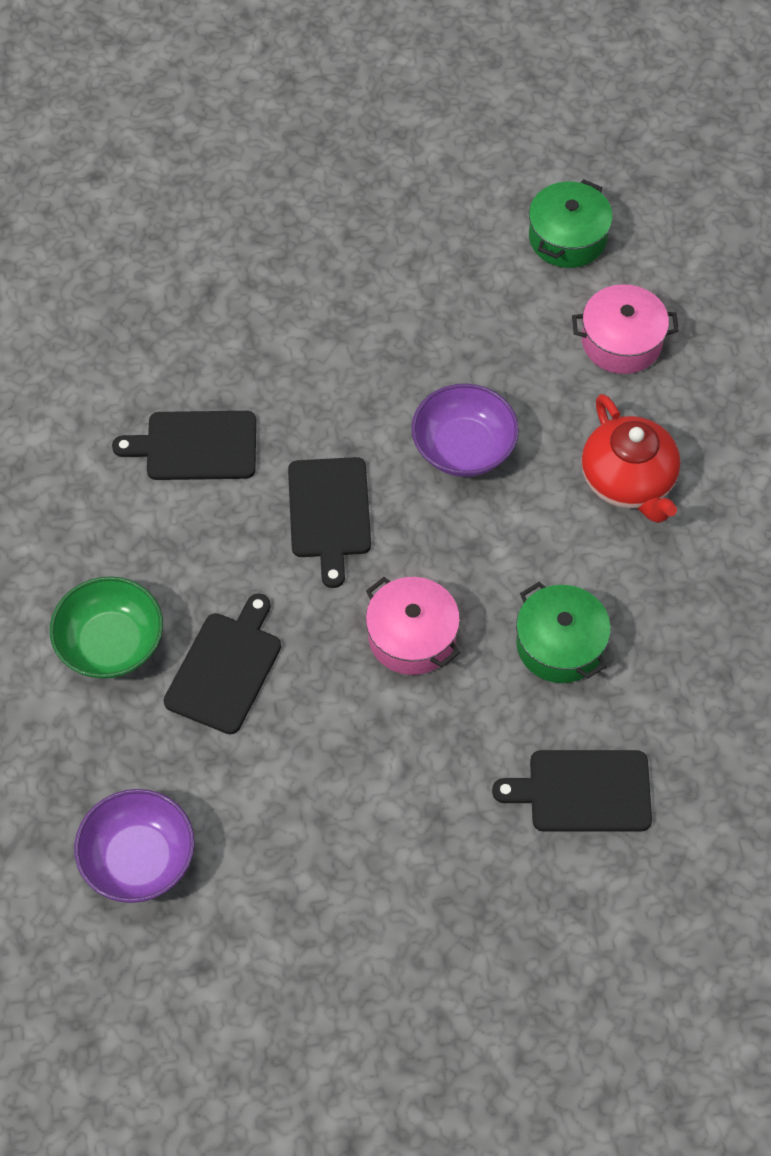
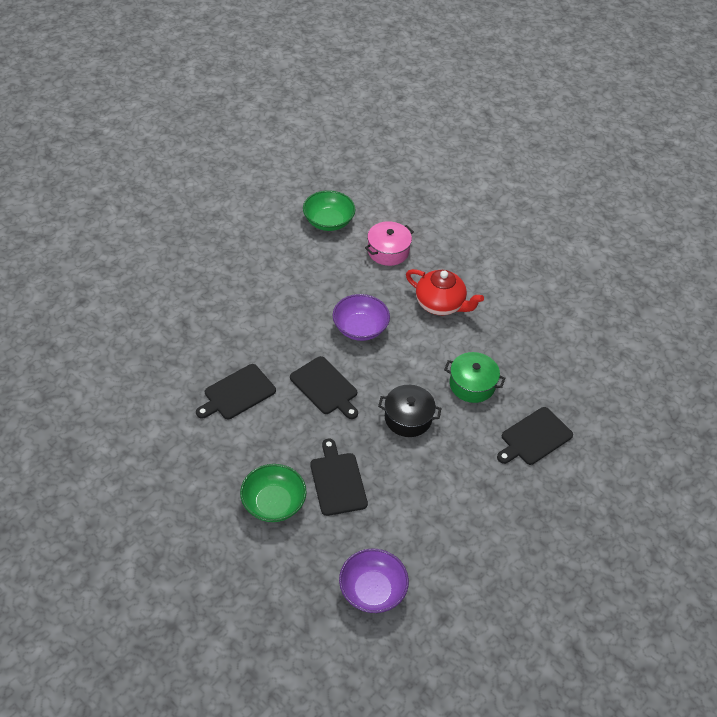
camera: 40 degrees left, 10 degrees down
(412, 637) = (408, 418): pink pot -> black pot
(567, 238) = (328, 221): green pot -> green bowl

